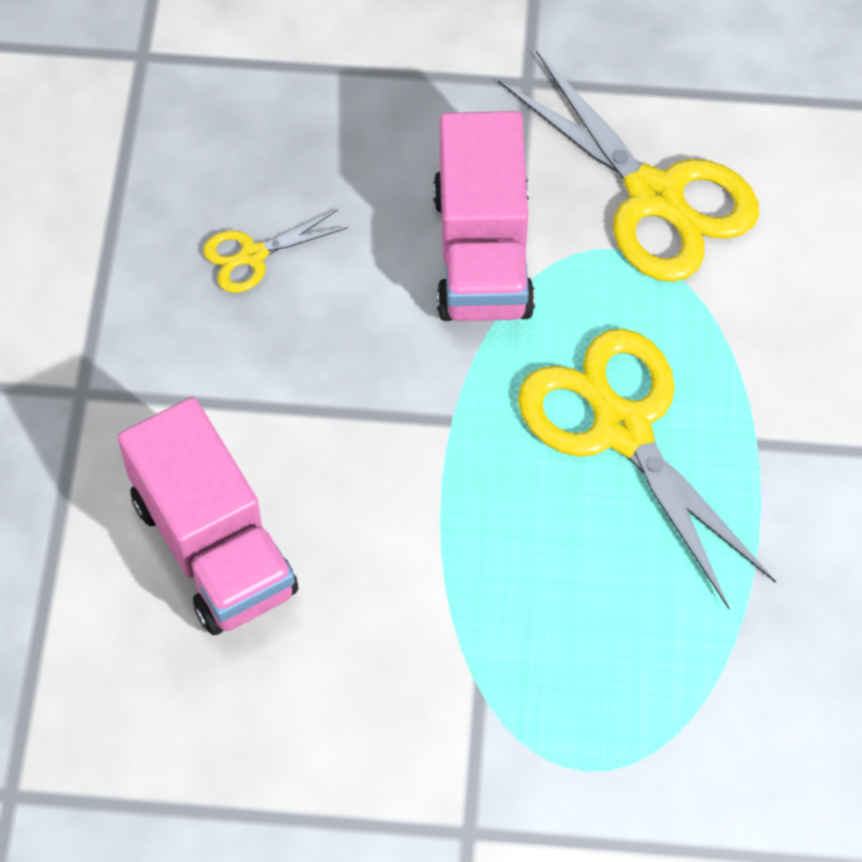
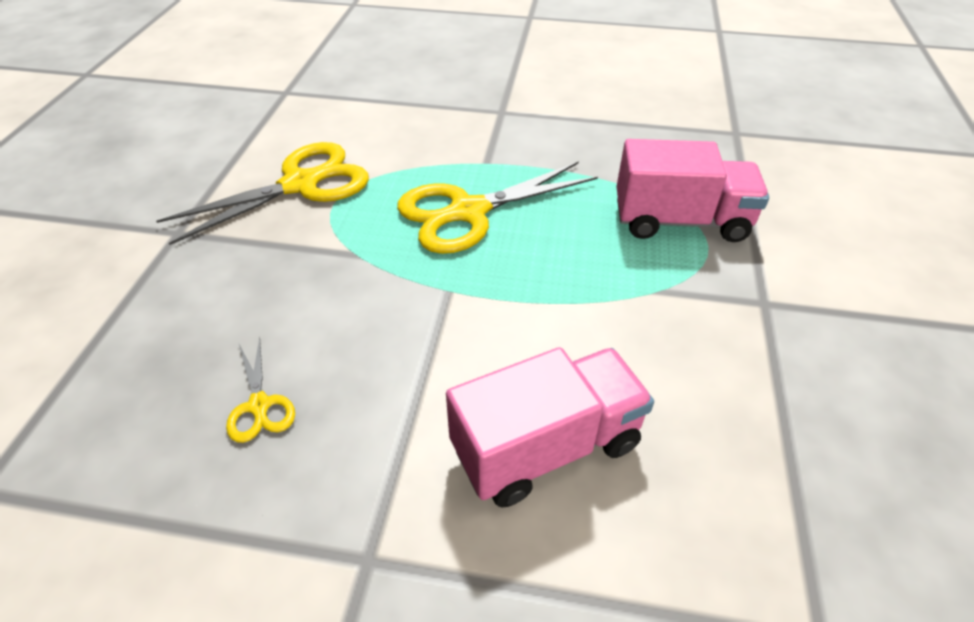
camera: 85 degrees left, 15 degrees down
(483, 253) = (312, 264): pink truck -> pink truck (680, 221)

